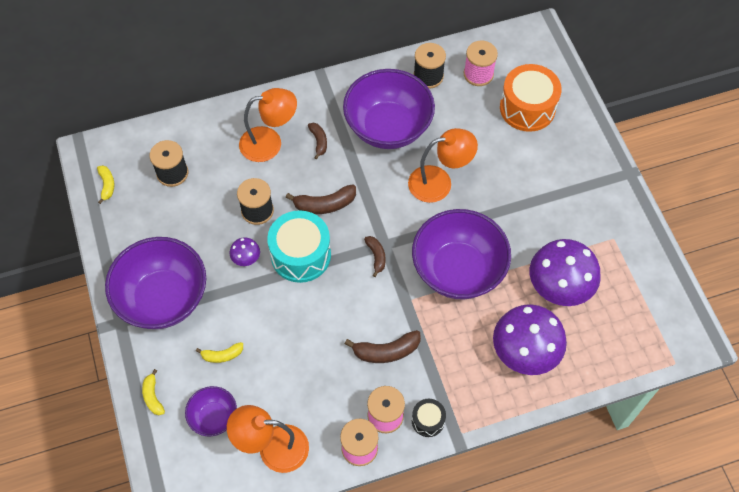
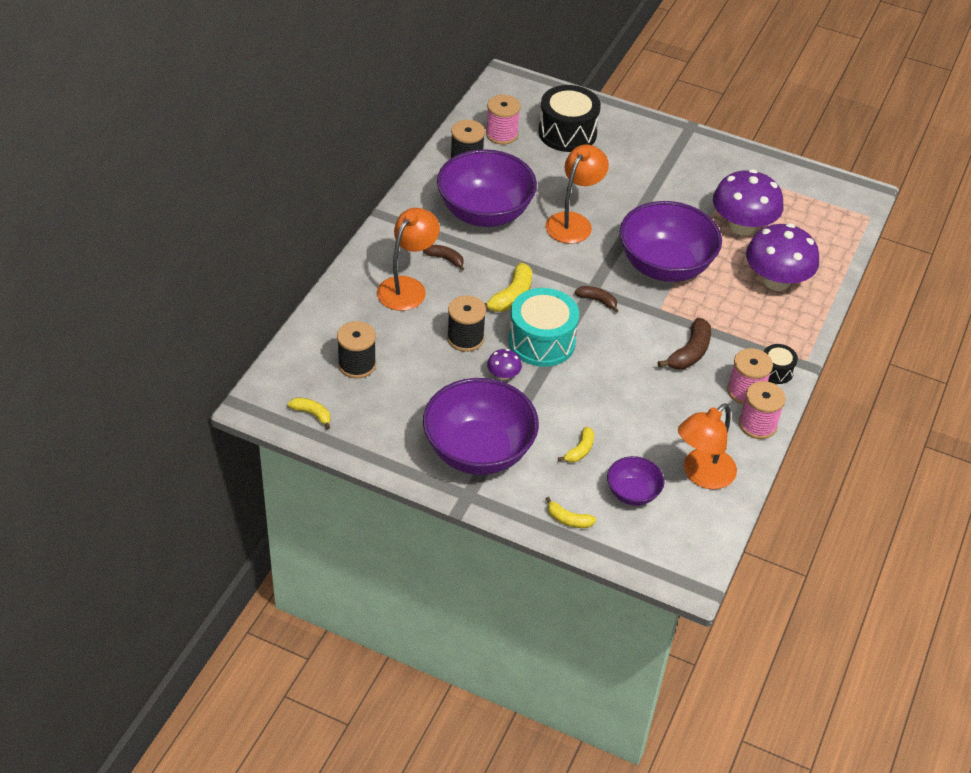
camera: 50 degrees left, 15 degrees down
(325, 205) = (511, 296): brown banana -> yellow banana
(527, 108) = (567, 133): orange drum -> black drum

